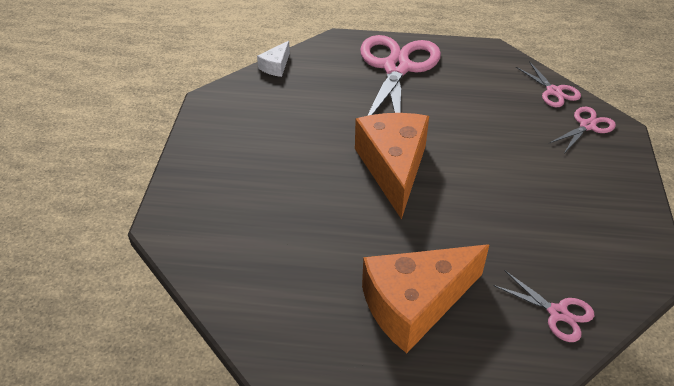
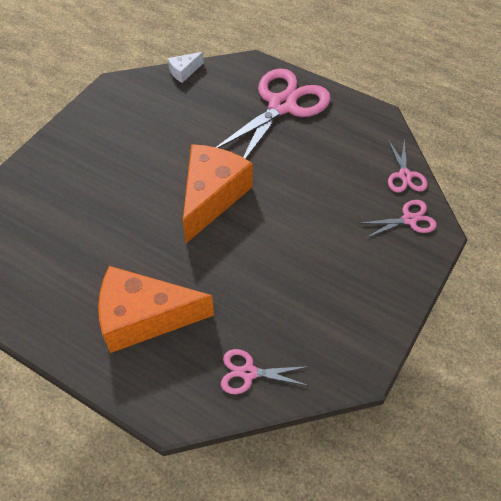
camera: 25 degrees right, 10 degrees up
(557, 313) = (248, 373): pink scissors -> pink scissors turned 120 degrees clockwise

